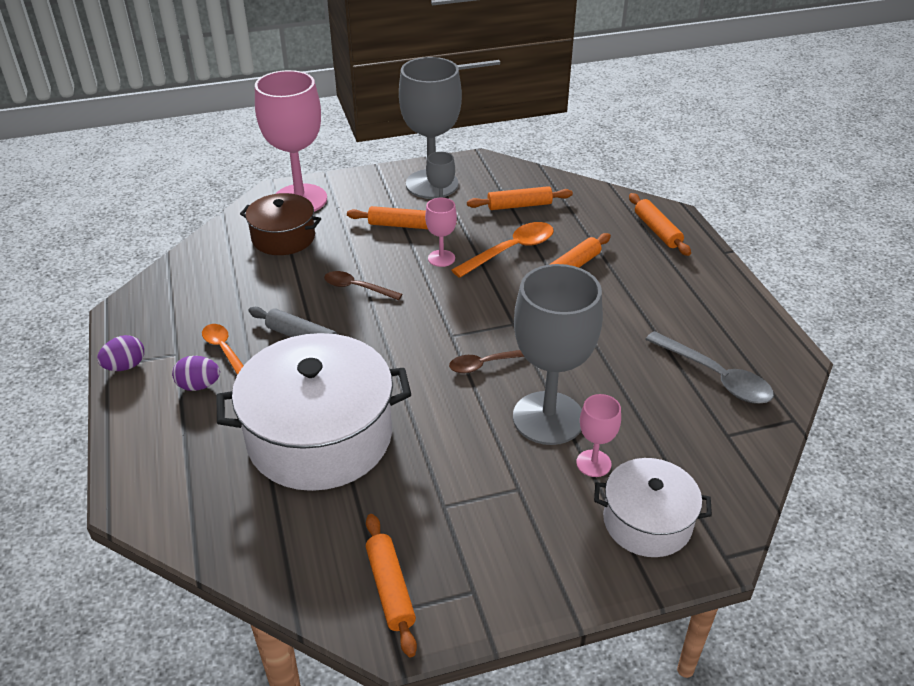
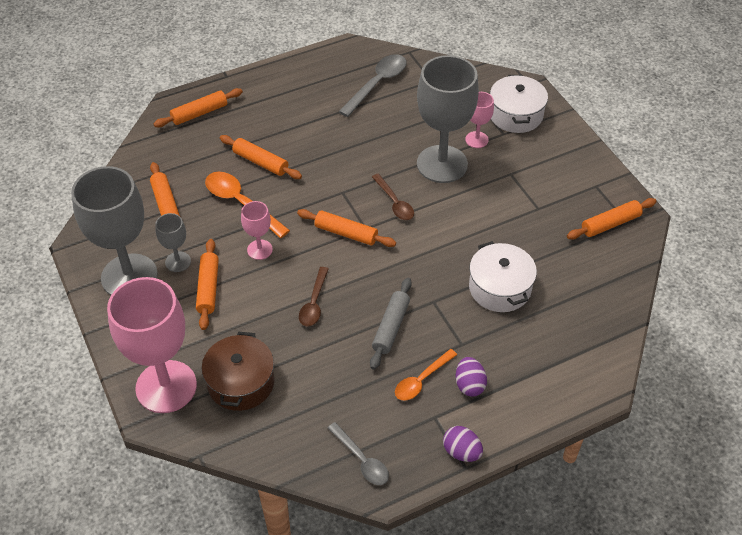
camera: 100 degrees left, 10 degrees up
(160, 299) = (361, 460): none -> grey spoon
(320, 436) = (500, 288): white pot -> white pot, size x0.56
(447, 319) = (346, 233): none -> orange rolling pin

